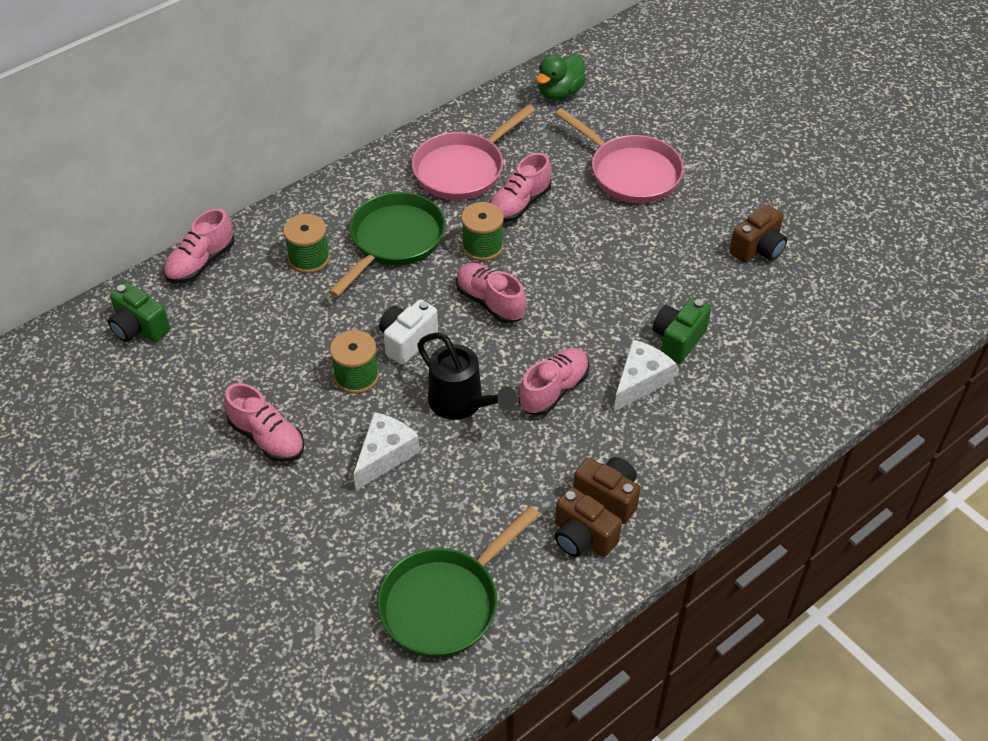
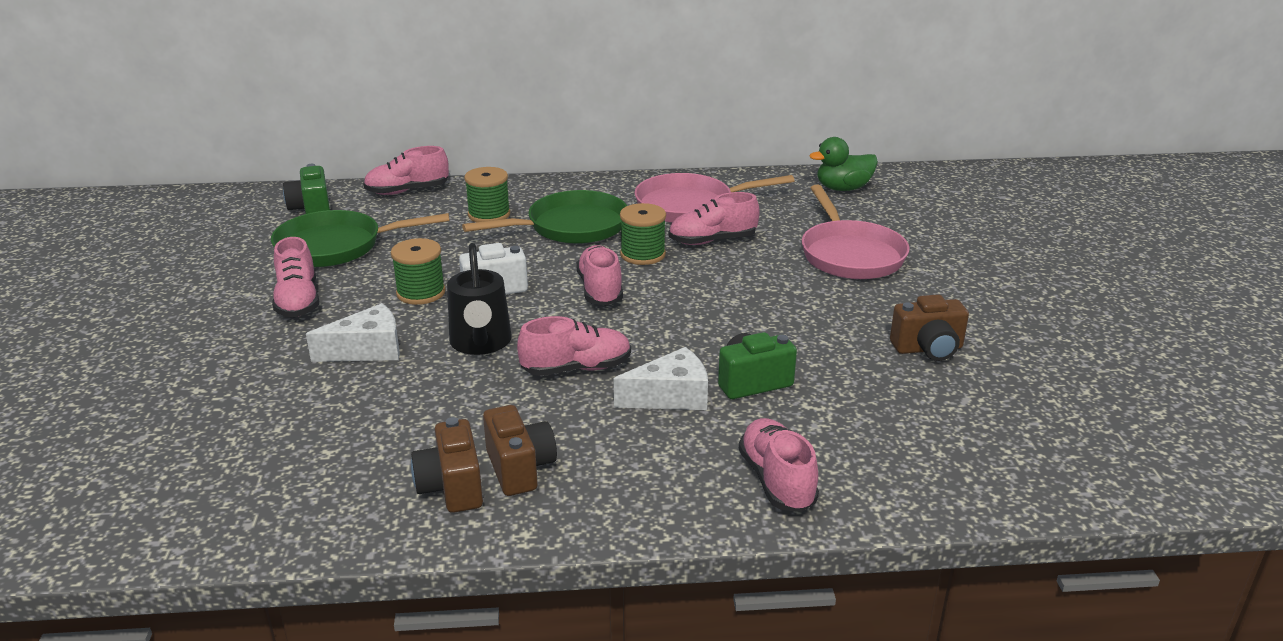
camera: 35 degrees right, 20 degrees down
(445, 603) = (261, 473): green pan -> green pan (336, 246)
(765, 416) = (777, 480): none -> pink shoe

